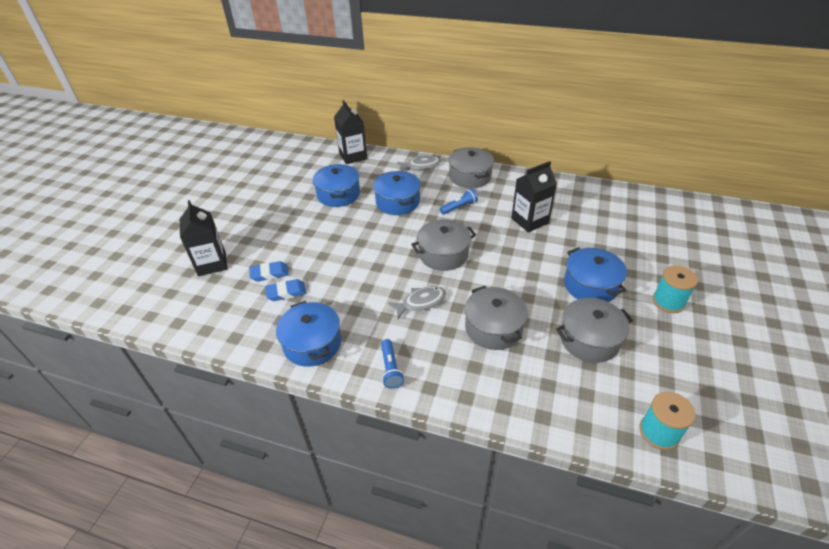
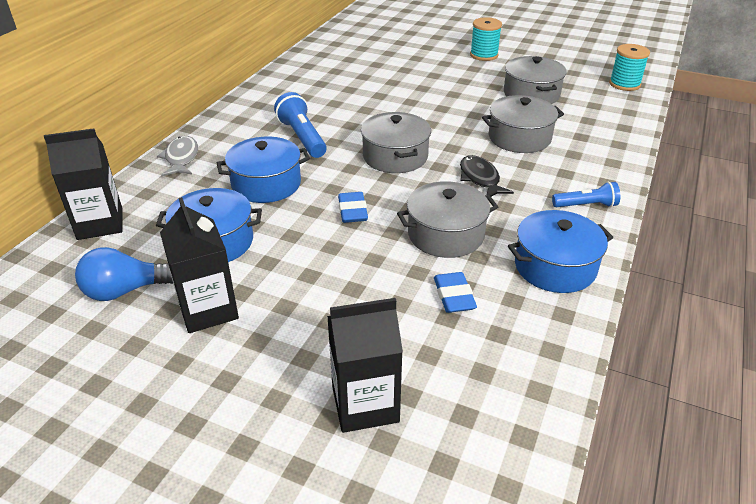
camera: 85 degrees left, 5 degrees down
(269, 273) = (407, 318): blue eraser -> blue eraser (353, 211)
(300, 177) = (126, 290): none -> blue light bulb
(421, 302) = (480, 178): grey fish -> black fish
(459, 207) = (302, 137): blue flashlight -> blue flashlight, size x1.56
(470, 177) = (236, 123): grey pot -> grey pot (445, 234)
(529, 221) = (348, 97): black carton -> black carton (208, 310)
(590, 285) = (460, 82): blue pot -> none

